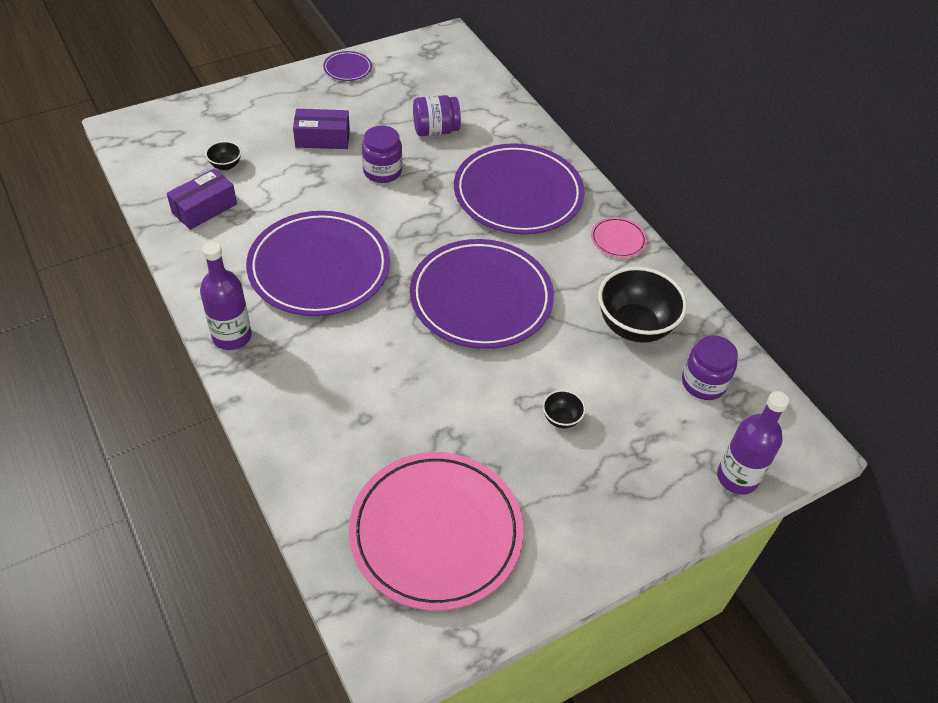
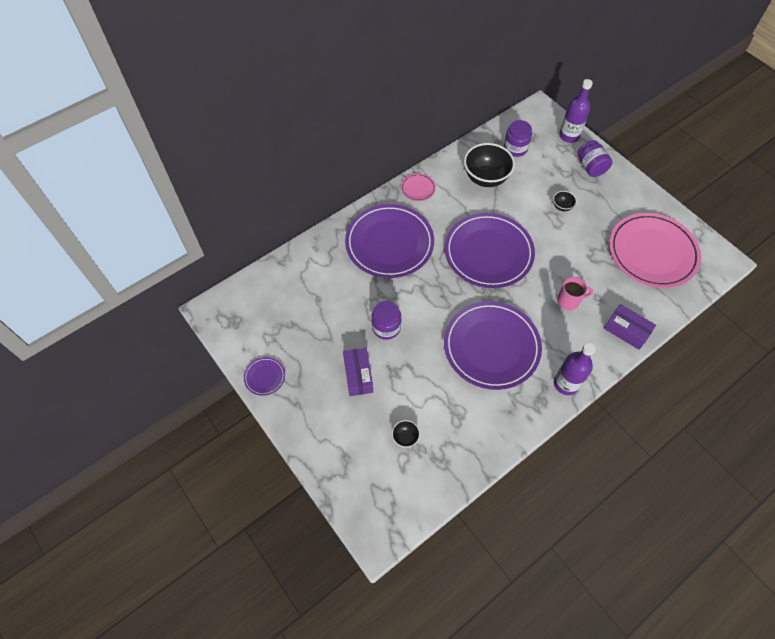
camera: 95 degrees left, 10 degrees up
(204, 208) = (456, 438): purple box -> purple box (626, 331)
(368, 377) = (569, 301): none -> pink mug
(435, 130) = (333, 301): purple jar -> purple jar (590, 167)

